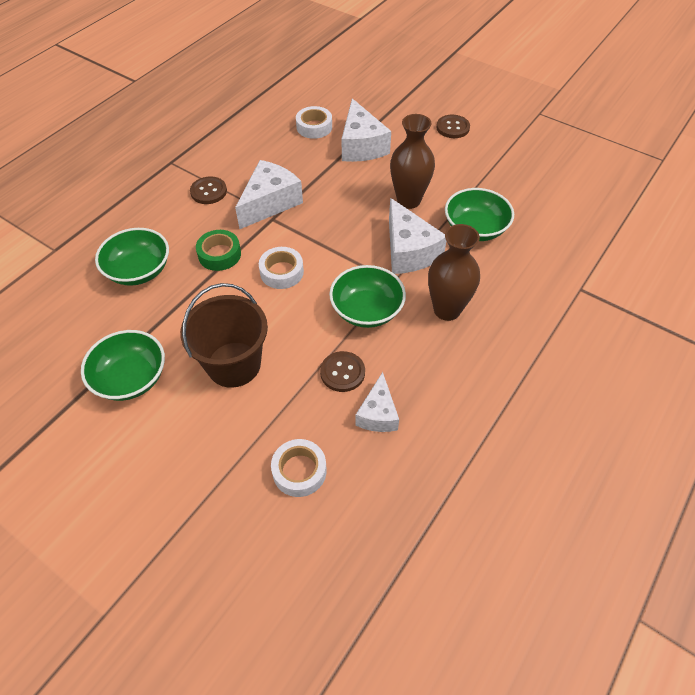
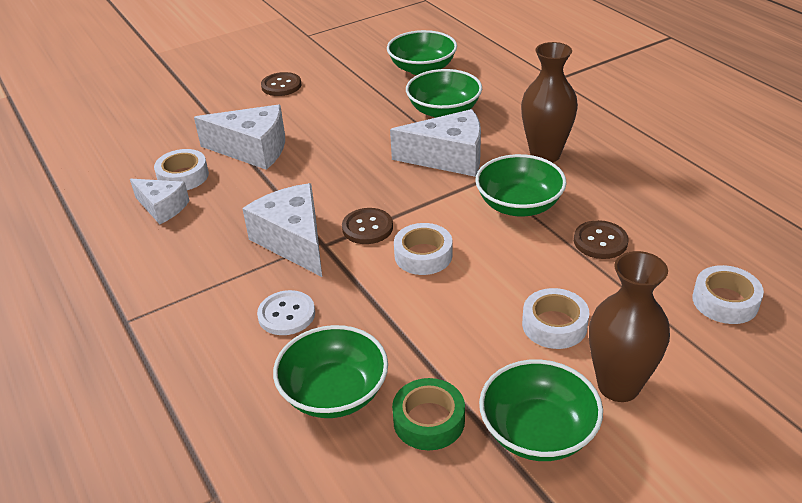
camera: 65 degrees left, 15 degrees down
(198, 225) = (286, 314): none -> white button
(208, 191) = (225, 292): brown button -> brown button (367, 228)
(219, 254) = (357, 304): green tape -> green tape (429, 420)
(234, 364) = (554, 325): brown bucket -> white tape
(378, 414) = (664, 229): white cheese -> white cheese (162, 207)
(408, 200) = (371, 139): brown vase -> brown vase (618, 386)
(534, 195) = (422, 68): none -> green bowl

